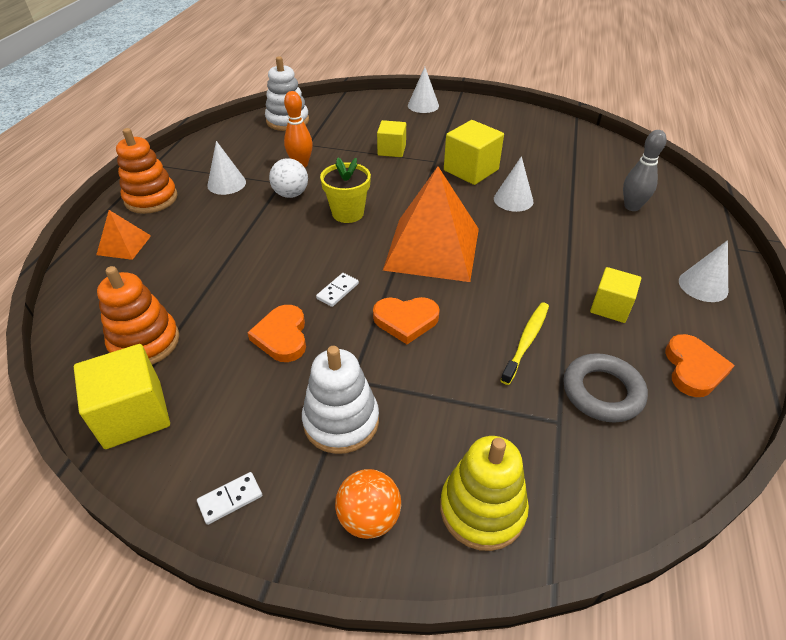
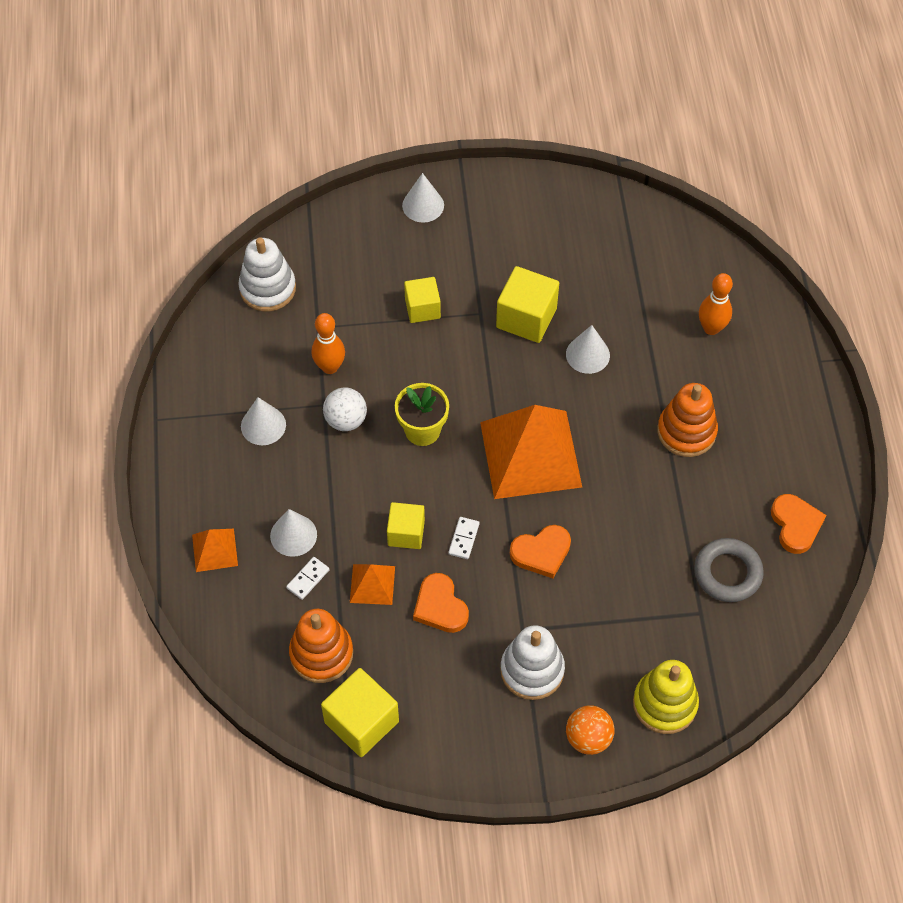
camera: 20 degrees left, 15 degrees up
(151, 199) = (194, 476): orange stacking toy -> orange stacking toy (686, 431)
(230, 499) = (482, 760): white domino -> white domino (308, 579)
(232, 302) = (372, 584): none -> orange pyramid
(526, 341) = (653, 541): yellow toothbrush -> none
(610, 307) = (716, 477): yellow cube -> yellow cube (406, 533)
(632, 207) = (711, 328): grey bowling pin -> orange bowling pin
(703, 285) = (793, 423): white cone -> white cone (293, 535)

